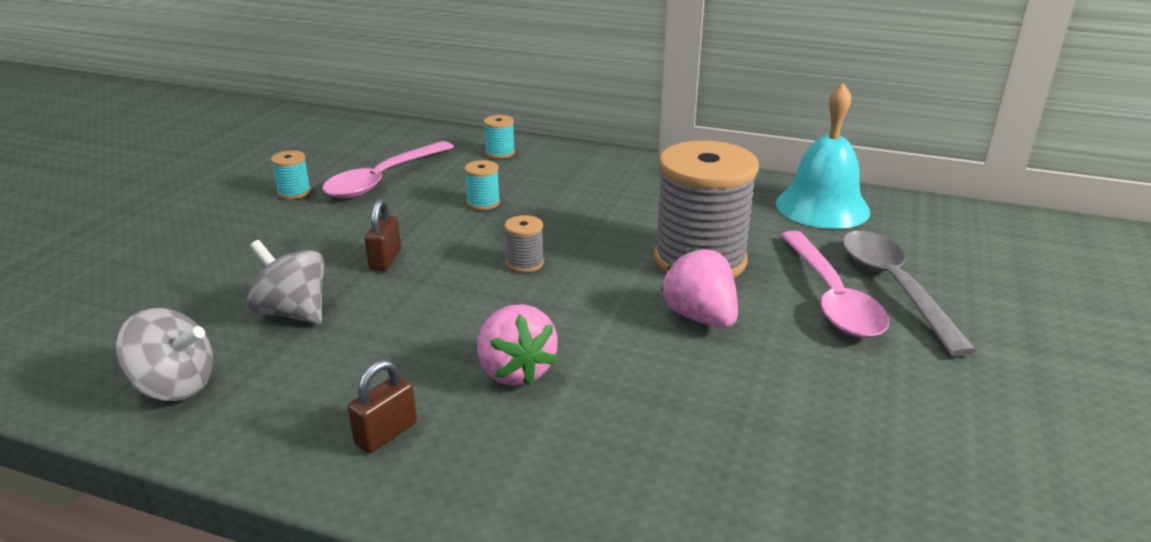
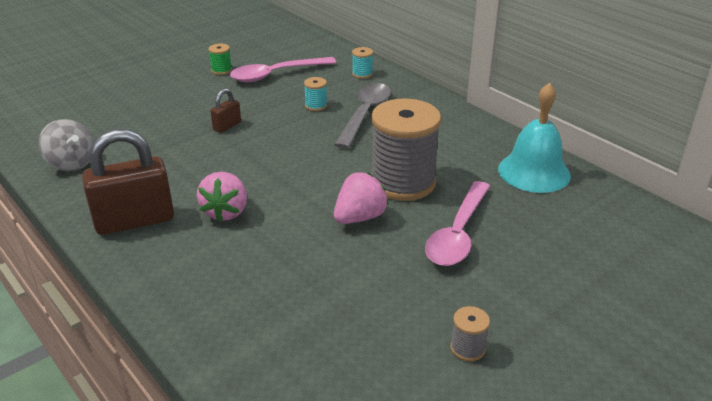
camera: 30 degrees right, 5 degrees up
(293, 312) = (154, 142): grey spinning top -> none
(294, 192) = (221, 70): turquoise spool -> green spool
(386, 434) = (135, 221): brown padlock -> brown padlock, size x2.10
(525, 263) = (298, 151): grey spool -> grey spool (467, 348)
(700, 317) = (359, 217): pink strawberry -> pink strawberry turned 45 degrees clockwise
(893, 286) = (510, 241): grey spoon -> grey spoon (365, 114)

